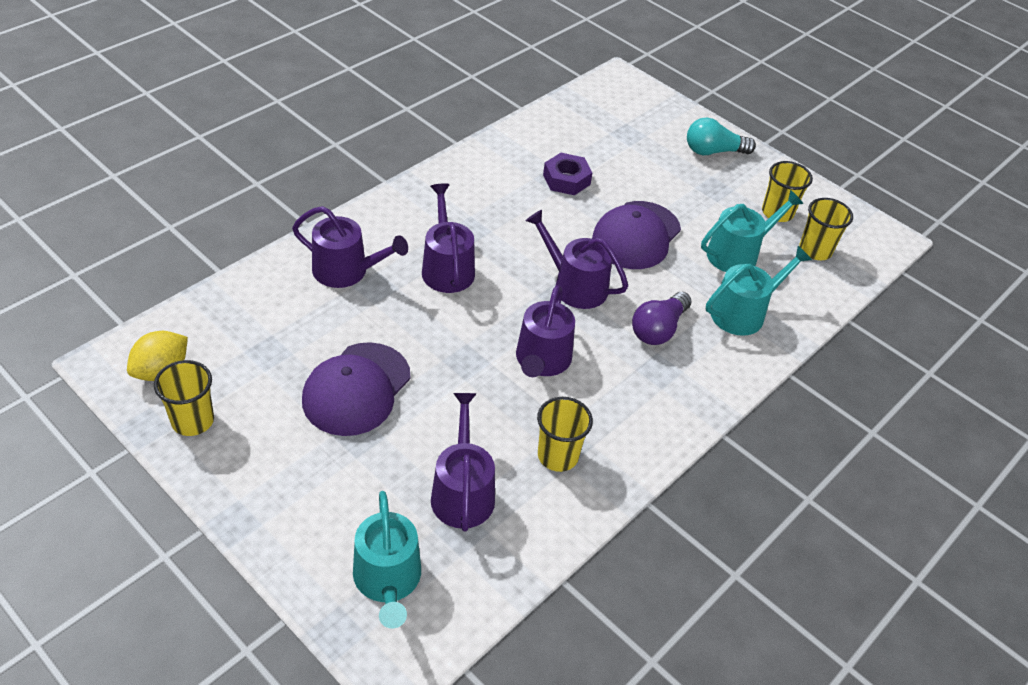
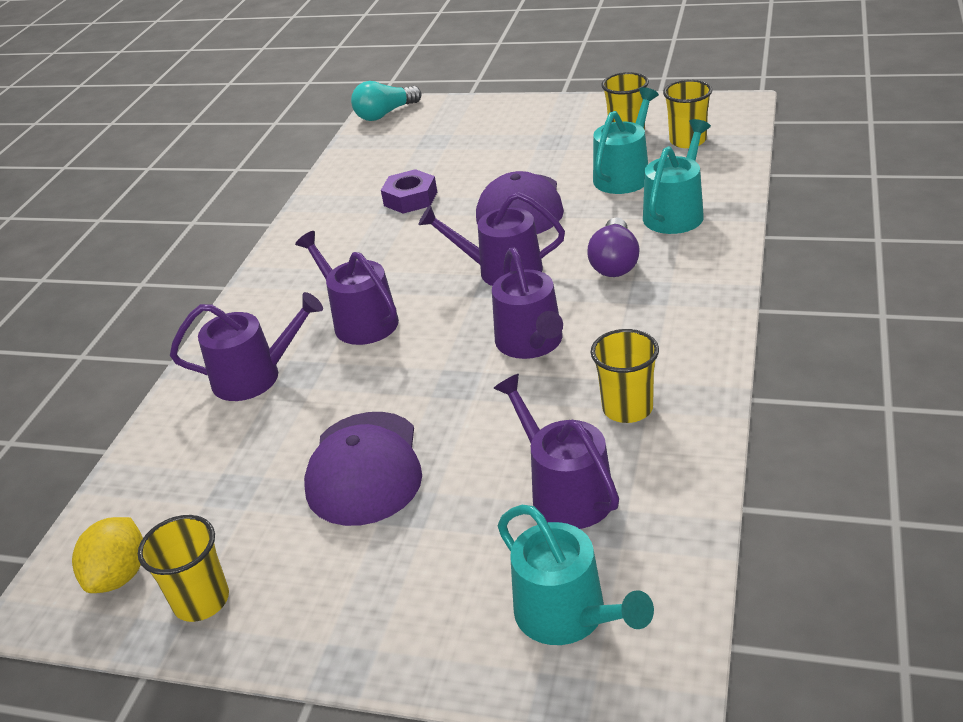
camera: 20 degrees left, 10 degrees down
(713, 151) = (525, 117): turquoise light bulb -> turquoise light bulb (385, 114)

